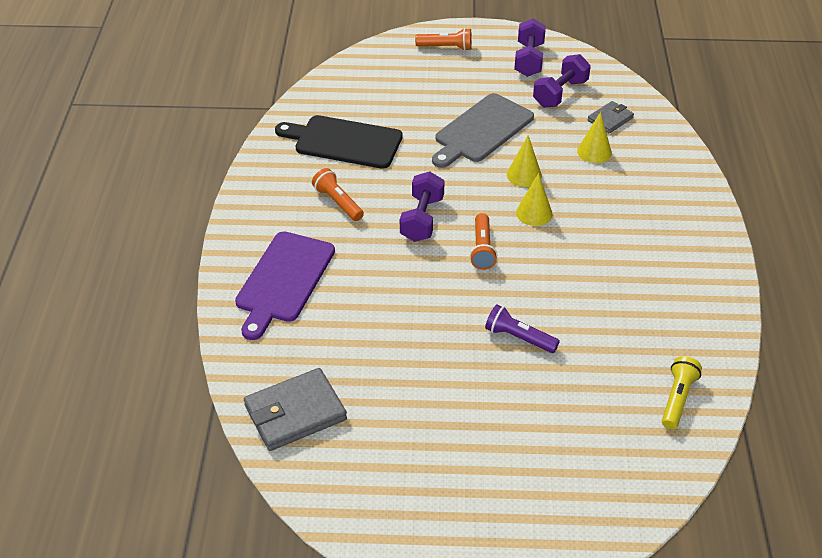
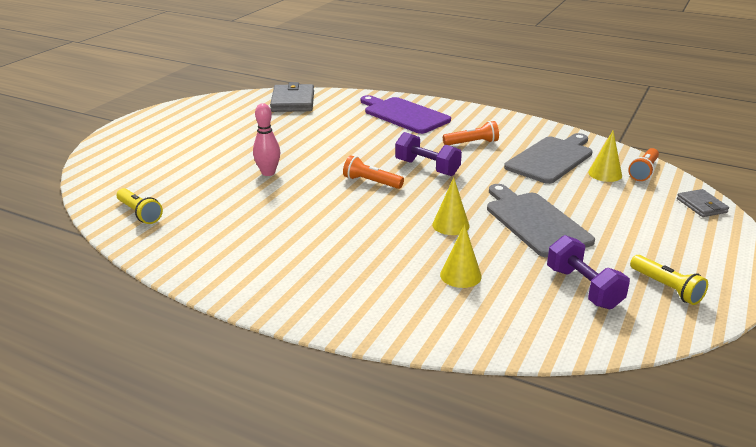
camera: 115 degrees right, 15 degrees down
(344, 142) = (551, 159): black cutting board -> grey cutting board
(446, 47) = (705, 240): orange flashlight -> orange flashlight (643, 171)
(519, 338) = (268, 173): purple flashlight -> pink bowling pin
(529, 60) = (666, 288): purple dumbbell -> yellow flashlight
(534, 213) = (394, 215): yellow cone -> yellow cone (605, 174)
(610, 119) = (514, 306): grey wallet -> grey wallet (701, 205)

